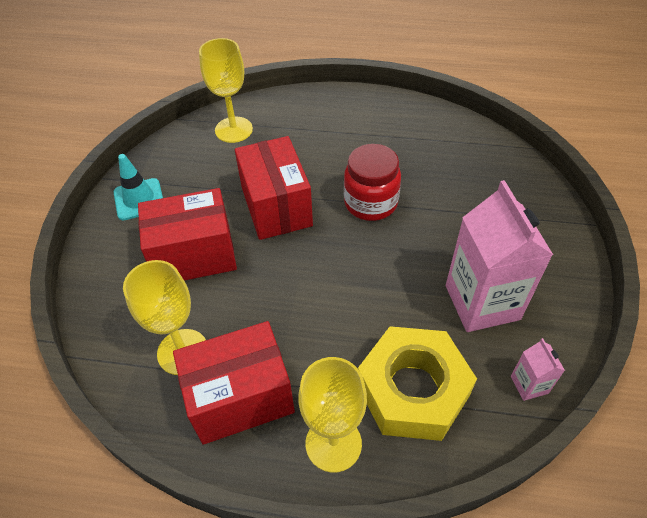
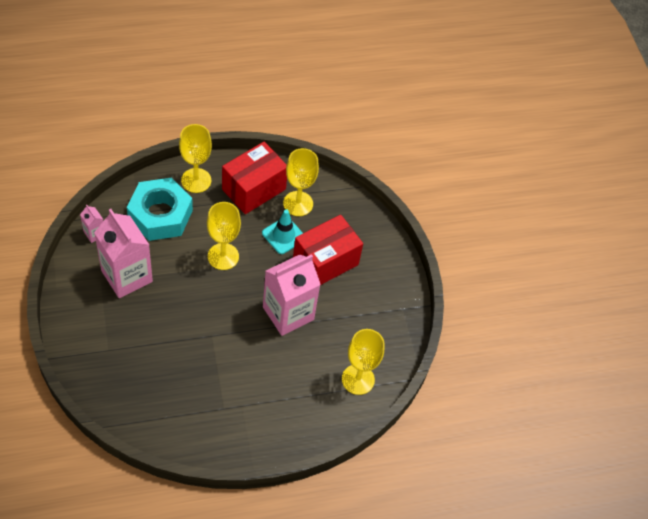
camera: 150 degrees right, 5 degrees up
(139, 199) = (390, 294): turquoise traffic cone -> turquoise traffic cone (283, 235)
(276, 206) = (288, 313): red box -> pink carton
(333, 297) = (223, 256): none -> yellow goblet
(370, 203) = (220, 334): red jar -> none
(413, 390) = (160, 215): yellow nut -> turquoise nut

